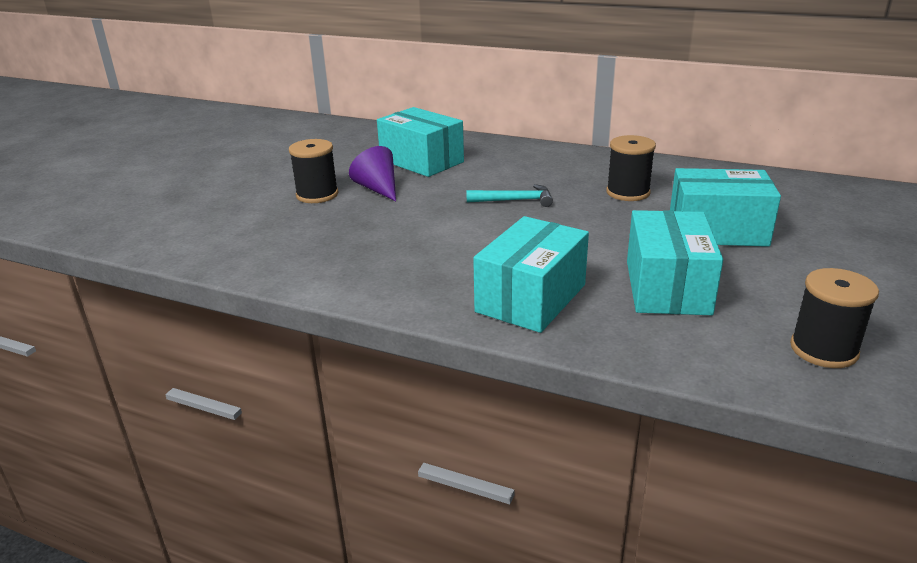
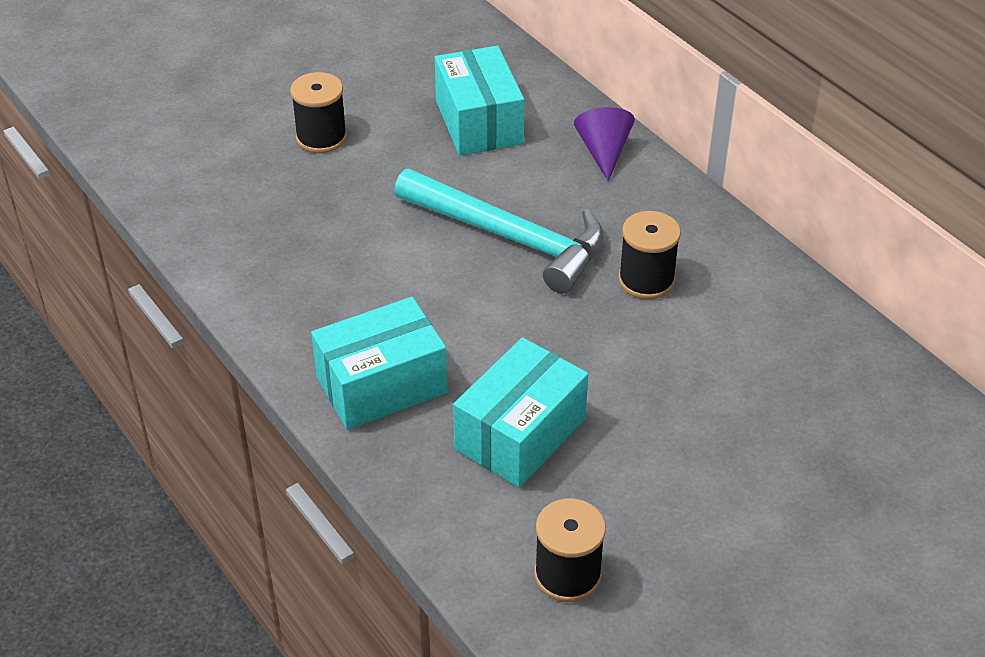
camera: 30 degrees right, 15 degrees up
(378, 189) = (389, 154): purple cone -> purple cone (603, 152)
(515, 200) = (510, 238): turquoise hammer -> turquoise hammer, size x2.10
(717, 230) = (668, 384): turquoise box -> none

